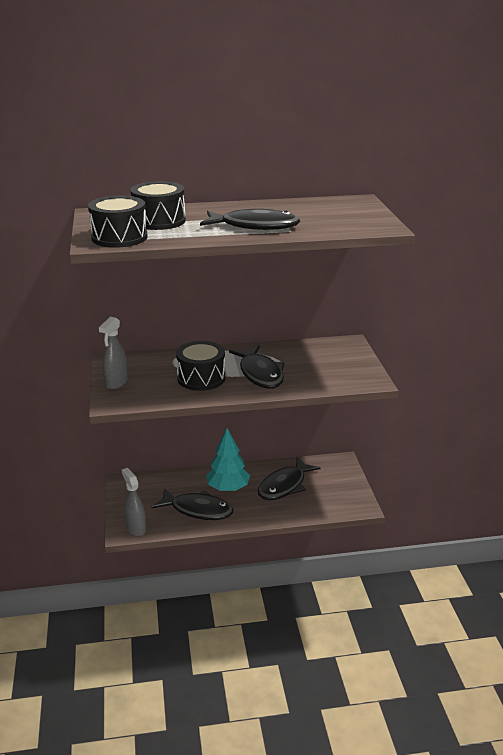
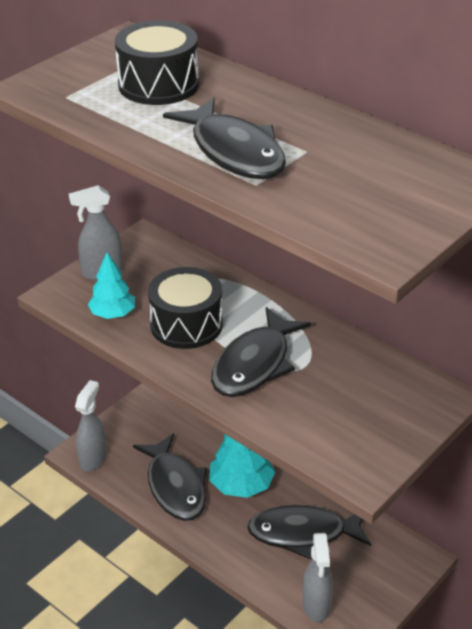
camera: 50 degrees right, 10 degrees up
(119, 237) = (68, 90): black drum -> none
(157, 394) = (113, 314): none -> turquoise tree
(332, 506) = (316, 606): none -> grey spray bottle

